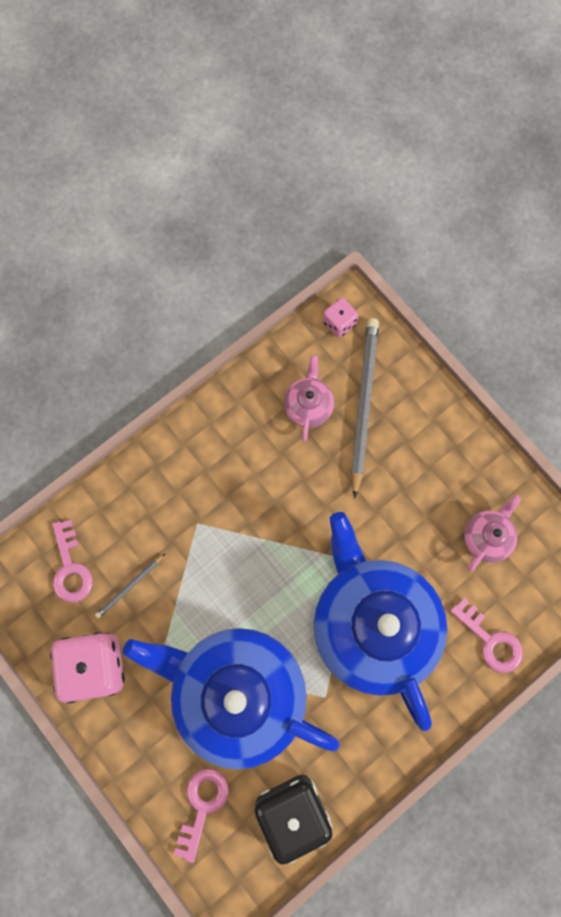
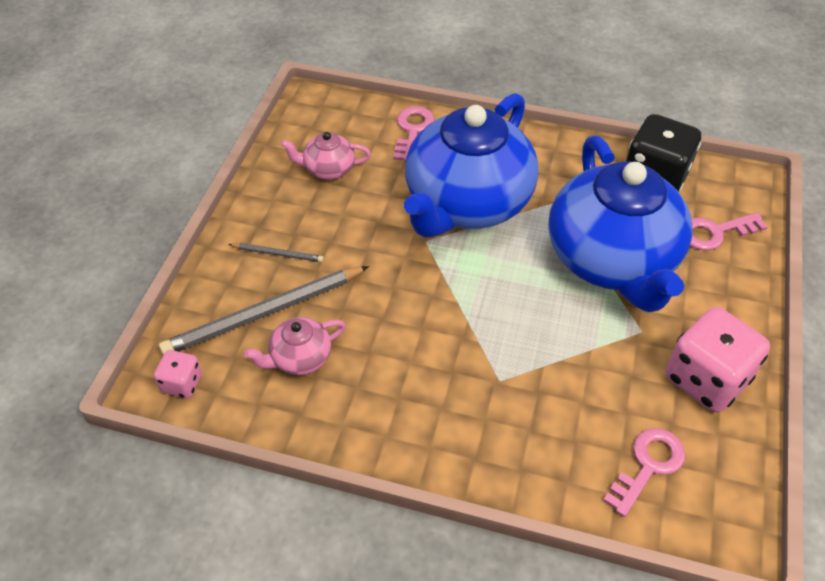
camera: 125 degrees left, 25 degrees down
(130, 586) = (611, 398): grey pencil -> grey pencil (277, 254)

